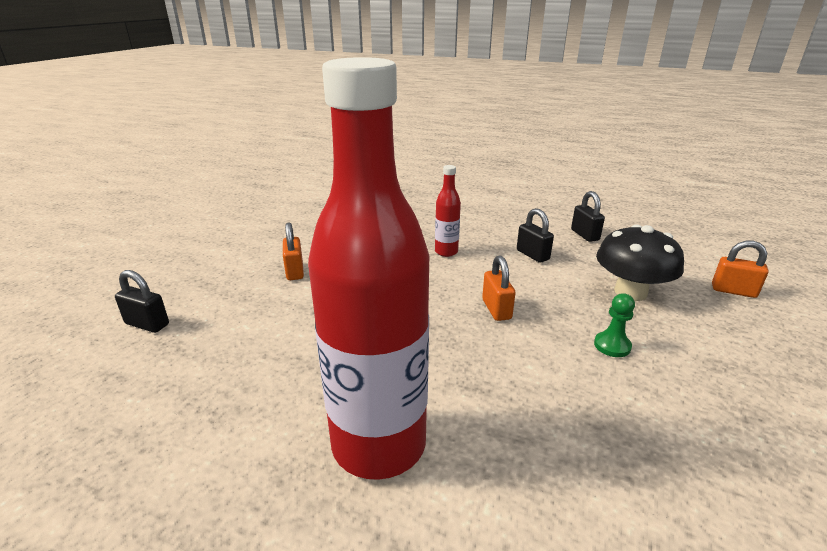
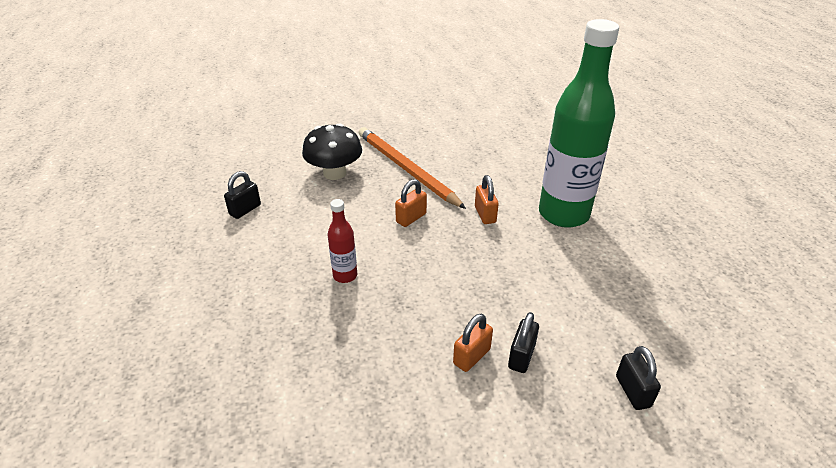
camera: 125 degrees left, 10 degrees up
(379, 444) = (563, 214): red bottle -> green bottle
(532, 255) = (310, 226): black padlock -> black padlock (521, 356)
(612, 346) = (406, 169): green pawn -> orange pencil
(733, 291) = (298, 140): orange padlock -> orange padlock (485, 214)

